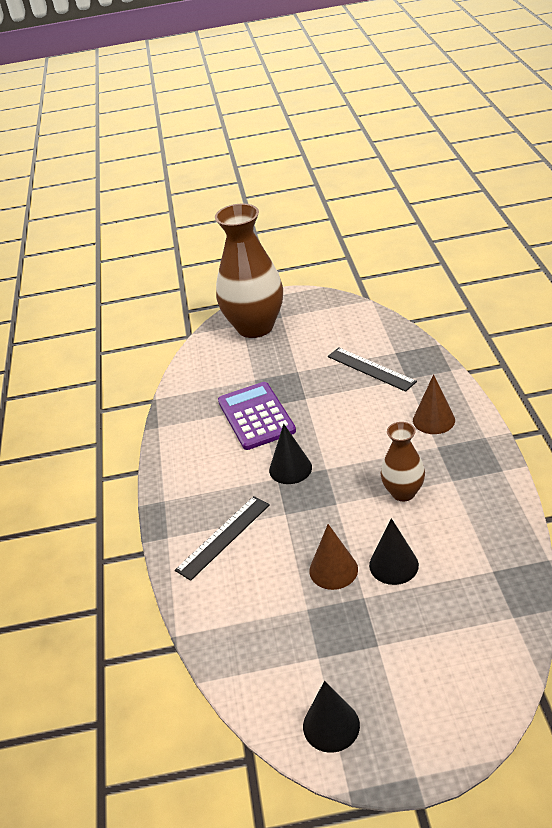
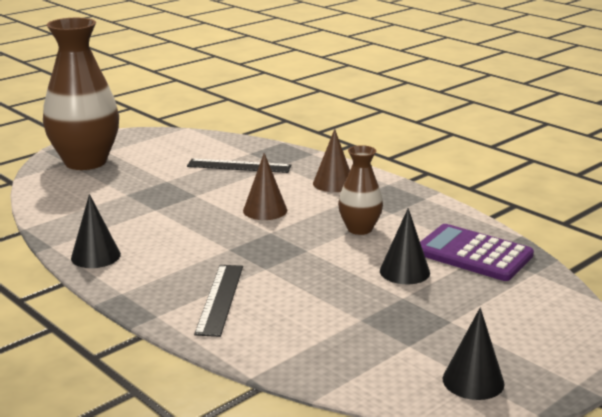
camera: 40 degrees left, 15 degrees down
(256, 416) = (158, 216): purple calculator -> purple calculator (473, 254)
(290, 468) = (235, 240): black cone -> black cone (95, 256)
(333, 570) = (355, 289): brown cone -> brown cone (265, 210)

